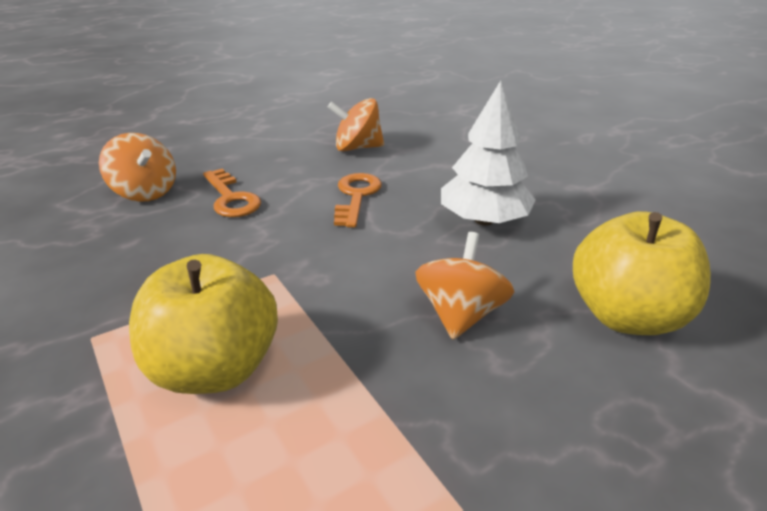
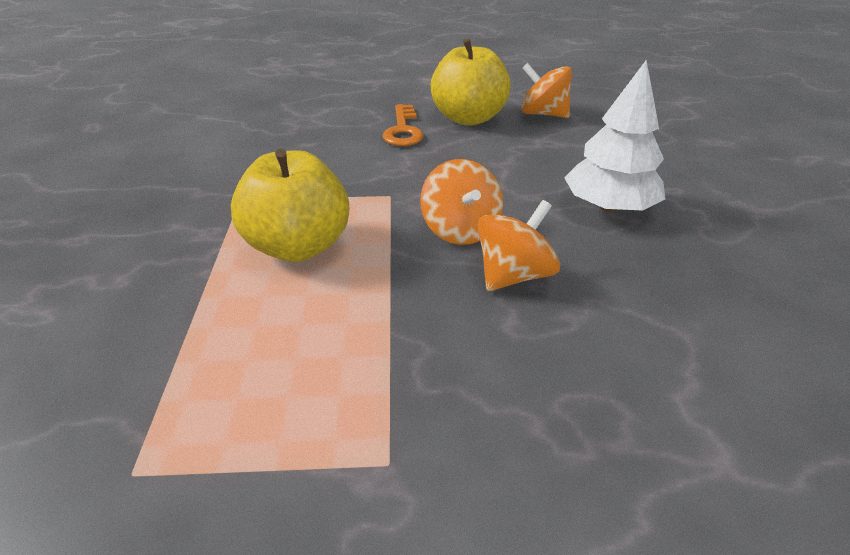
camera: 30 degrees right, 5 degrees up
(145, 192) = (345, 110): orange spinning top -> orange spinning top (460, 230)
(356, 196) = (506, 154): orange key -> none
(626, 316) = (677, 333): yellow apple -> yellow apple (468, 118)

